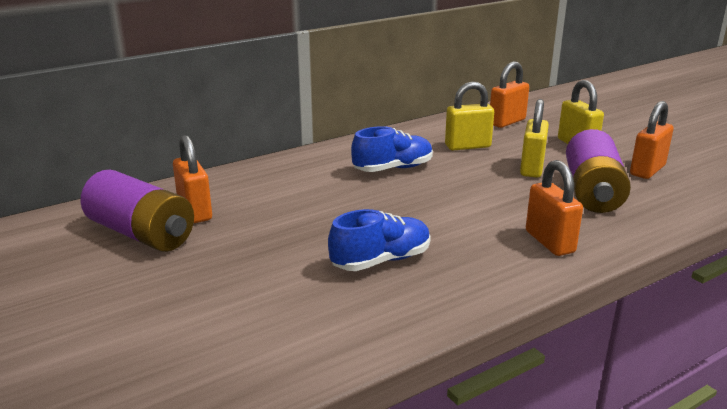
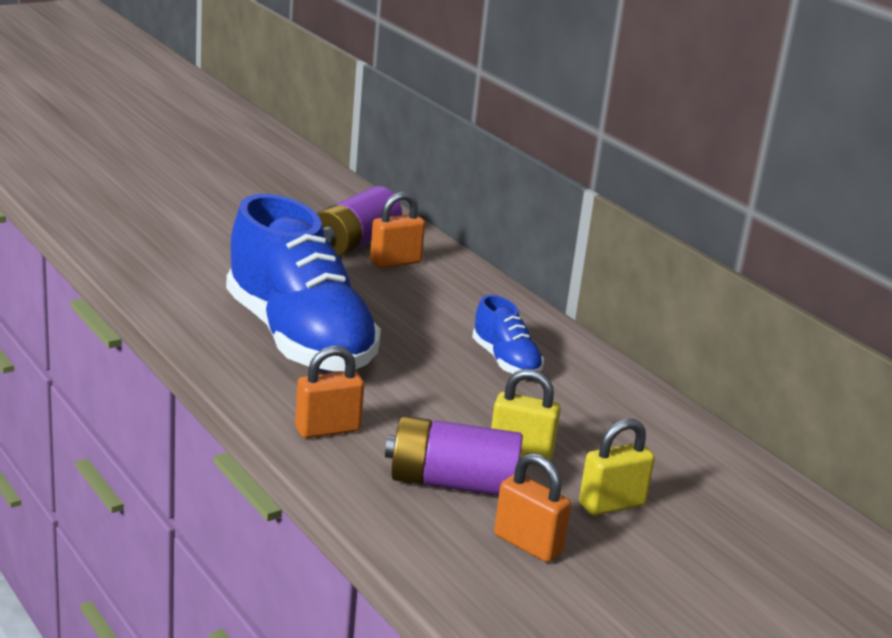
camera: 85 degrees right, 0 degrees up
(381, 261) = (299, 339): blue shoe -> blue shoe, size x2.22
(467, 146) = (586, 417): yellow padlock -> none
(507, 122) = (690, 461): orange padlock -> none

